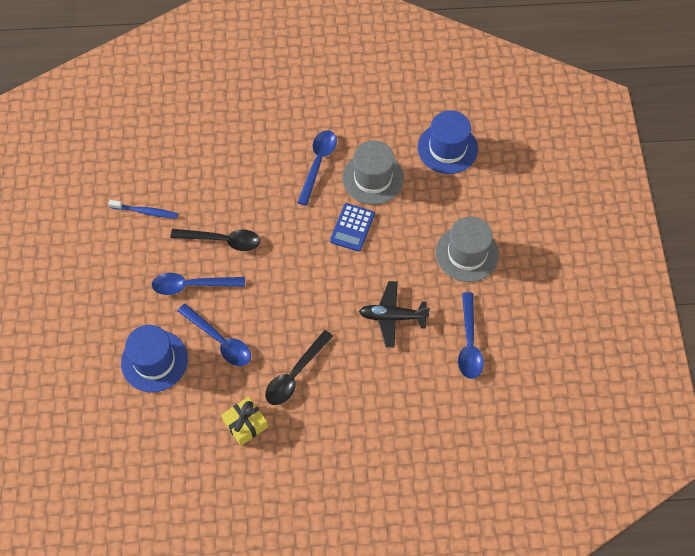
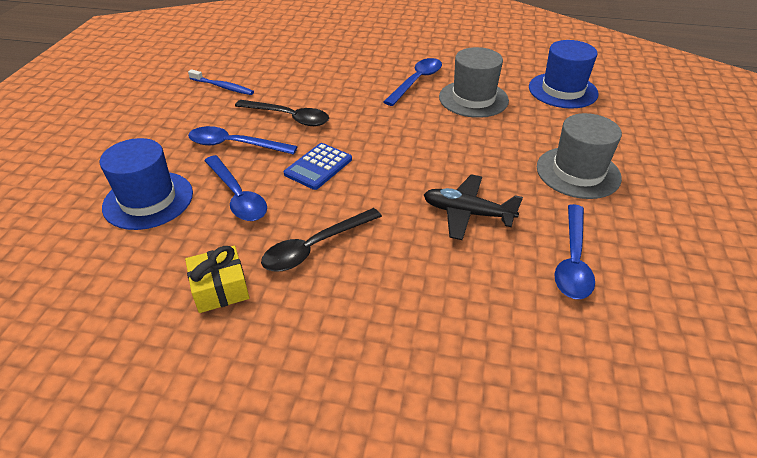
camera: 15 degrees right, 20 degrees down
(352, 227) = (439, 130): blue calculator -> blue calculator (318, 167)

